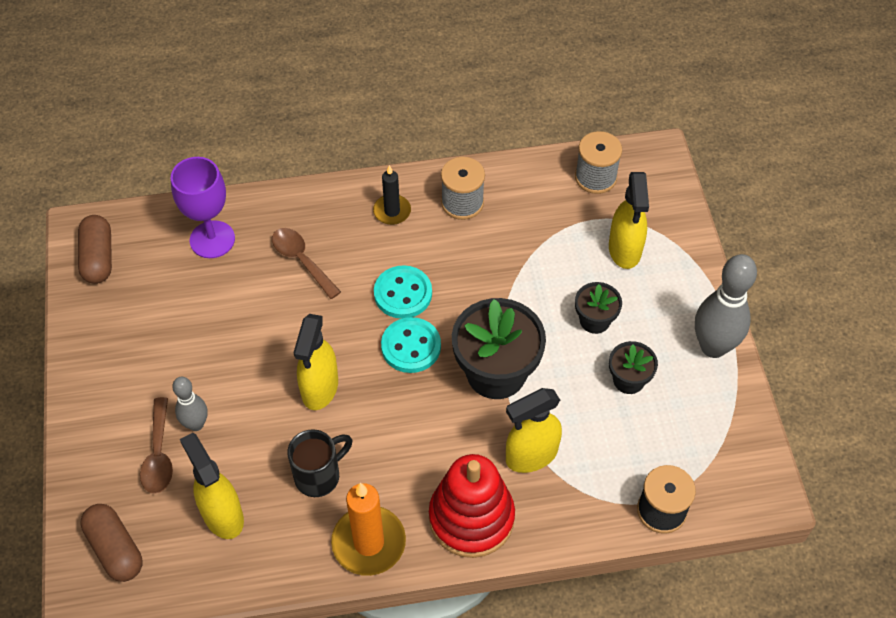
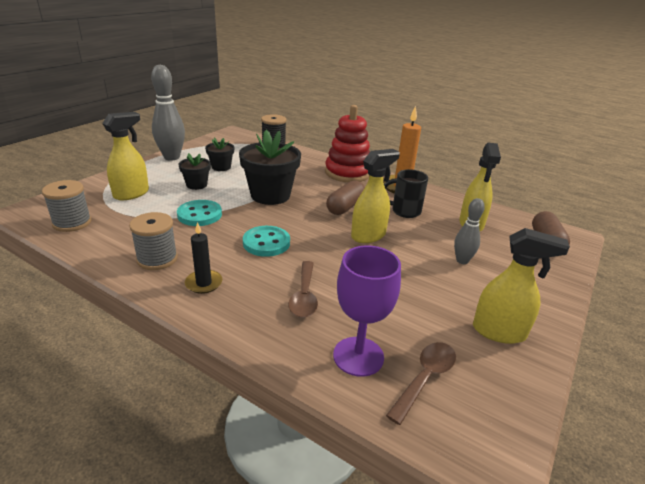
camera: 140 degrees left, 25 degrees down
(98, 258) = (486, 416): brown capsule -> brown capsule (345, 207)
(159, 454) = (497, 261): brown spoon -> brown spoon (425, 378)
(411, 346) = (296, 223): turquoise button -> turquoise button (199, 215)
(531, 455) = (297, 172): yellow spray bottle -> yellow spray bottle (499, 332)

